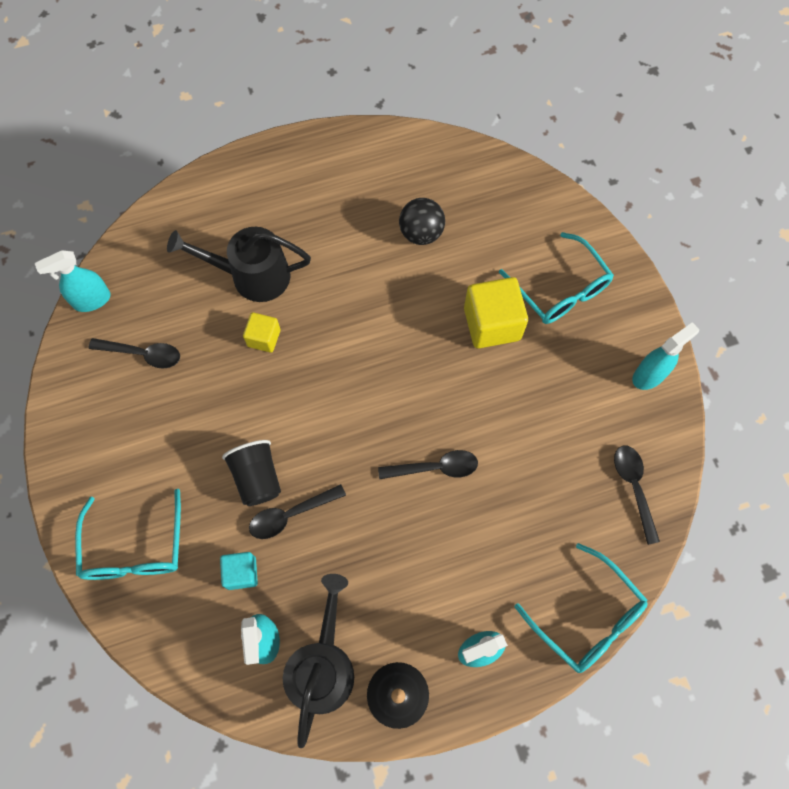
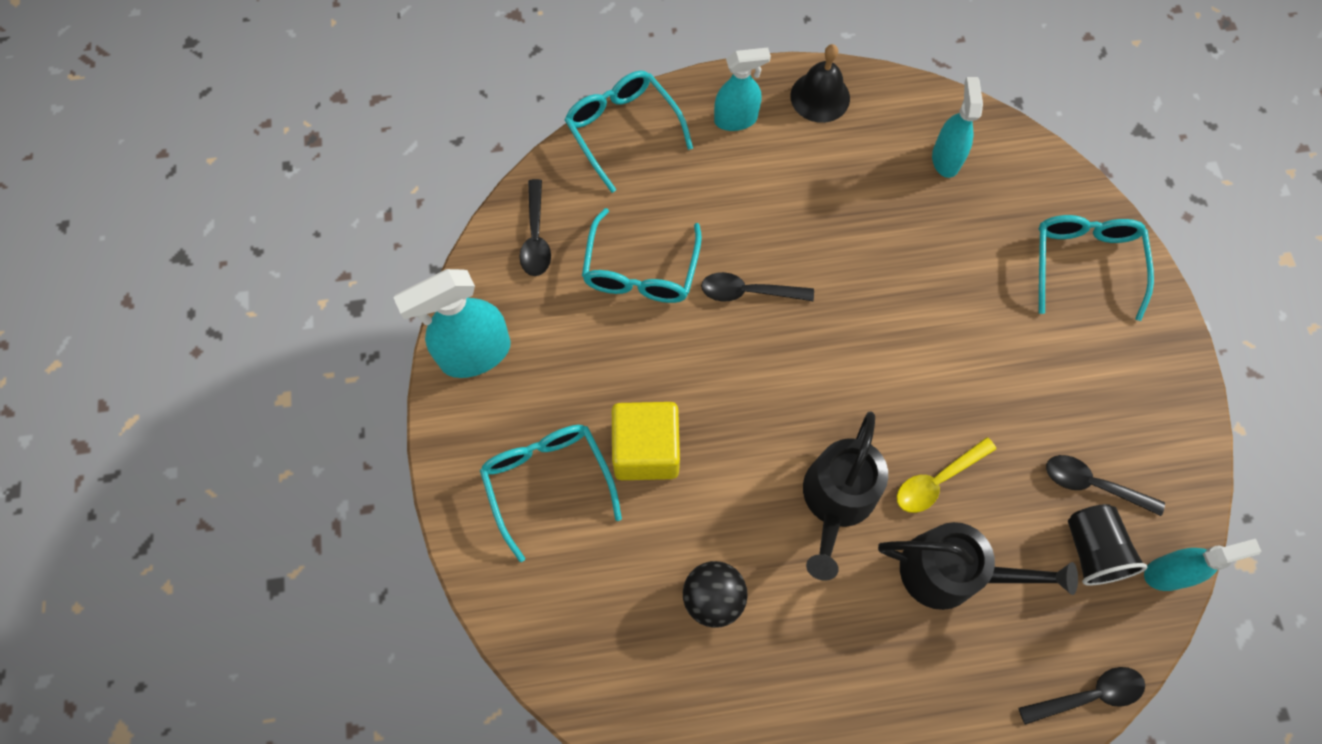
camera: 170 degrees left, 0 degrees up
(241, 573) = (969, 222): turquoise cube -> none
(257, 478) = (950, 313): black cup -> black cup (1092, 550)
(264, 338) = (938, 480): yellow cube -> yellow spoon
(291, 514) = (913, 269): black spoon -> black spoon (1088, 695)
(322, 666) = (890, 129): black watering can -> black watering can (836, 500)
(533, 473) = (641, 269): none -> turquoise glasses
(649, 375) = (475, 354): turquoise spray bottle -> turquoise spray bottle, size x1.54

